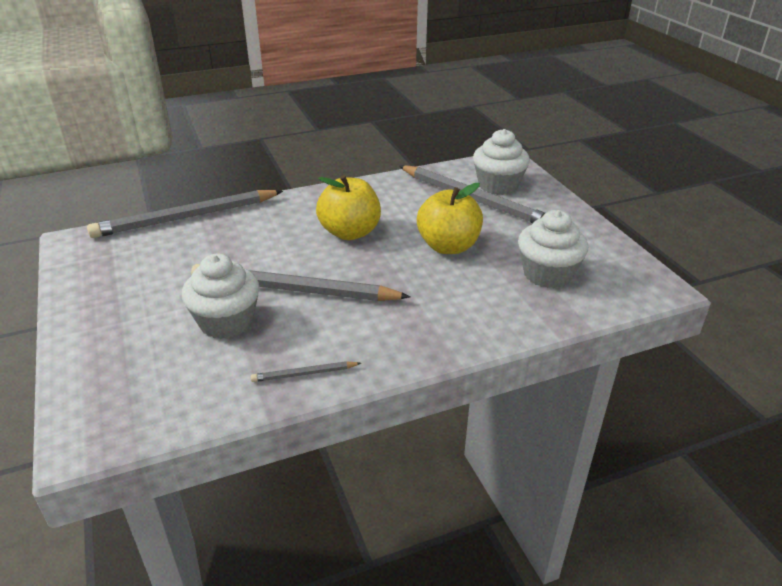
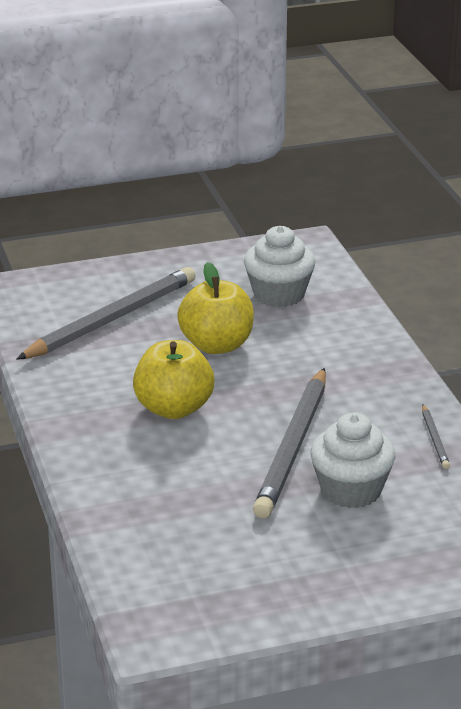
camera: 85 degrees left, 5 degrees down
(187, 217) = (106, 540): grey pencil -> none
(498, 185) = (79, 300): white cupcake -> none

